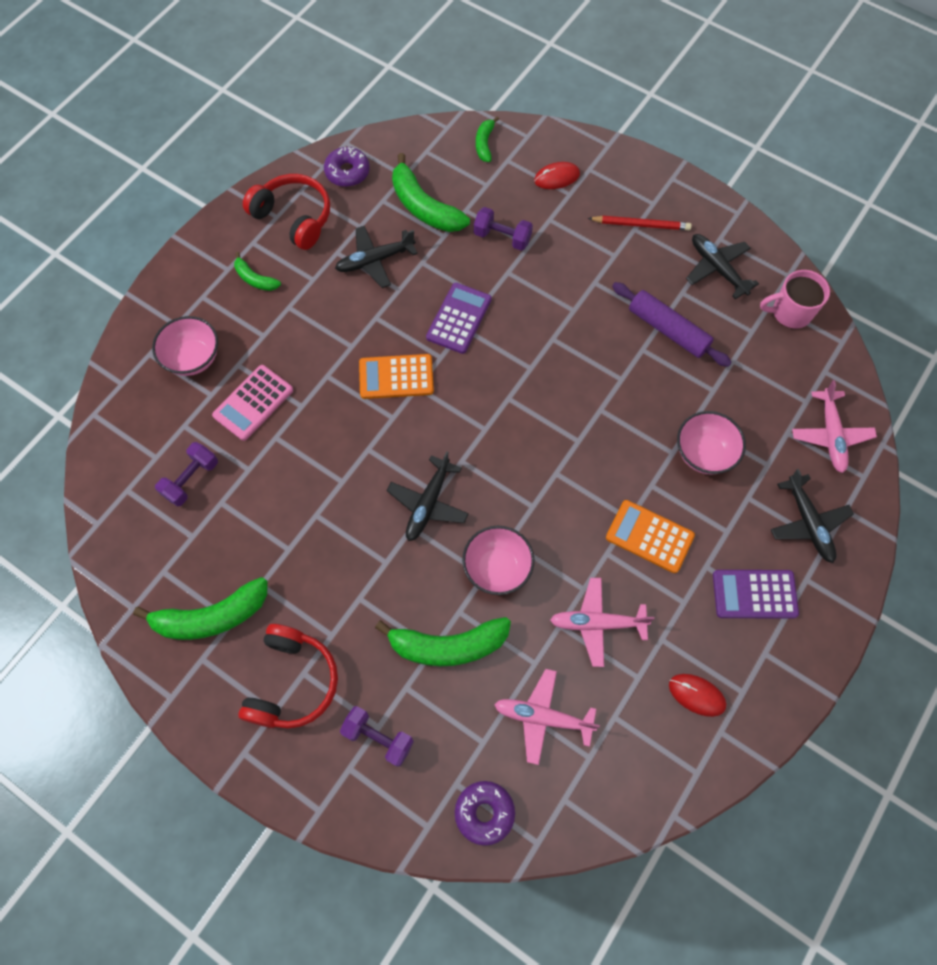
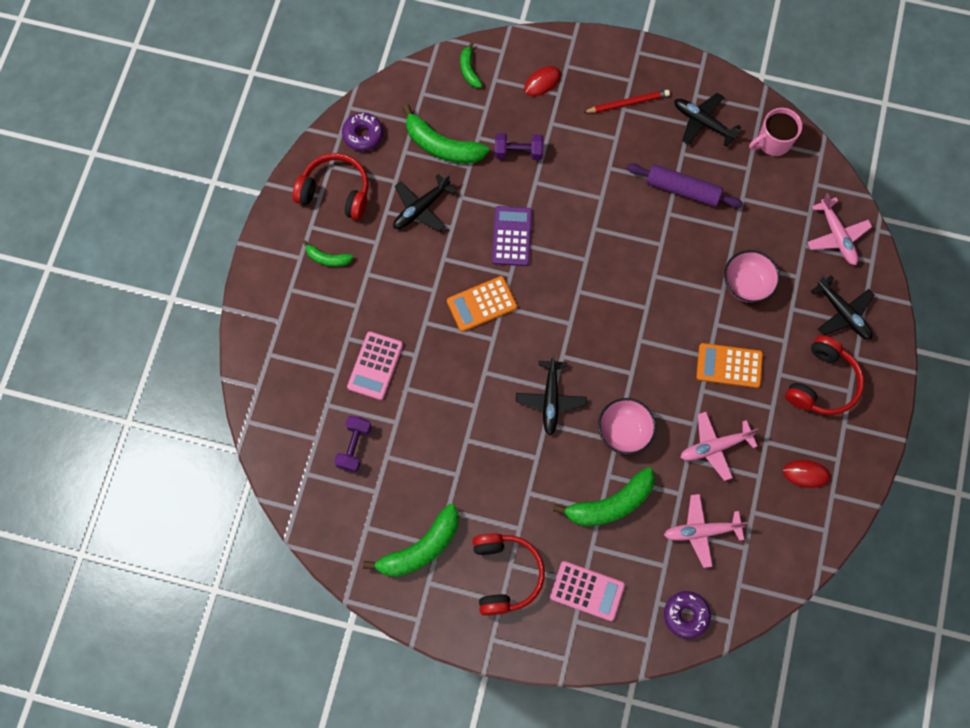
camera: 20 degrees left, 5 degrees up
(193, 358) = (308, 345): pink bowl -> none
(378, 738) = (587, 591): purple dumbbell -> pink calculator
(754, 594) = (822, 383): purple calculator -> red headphones

